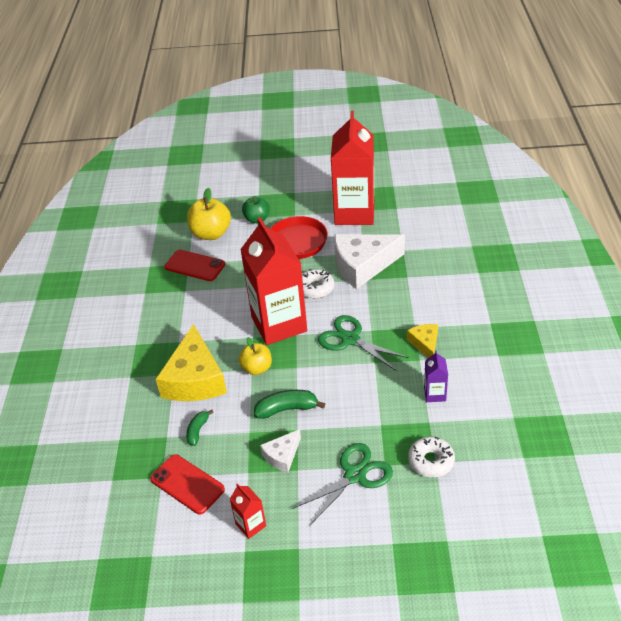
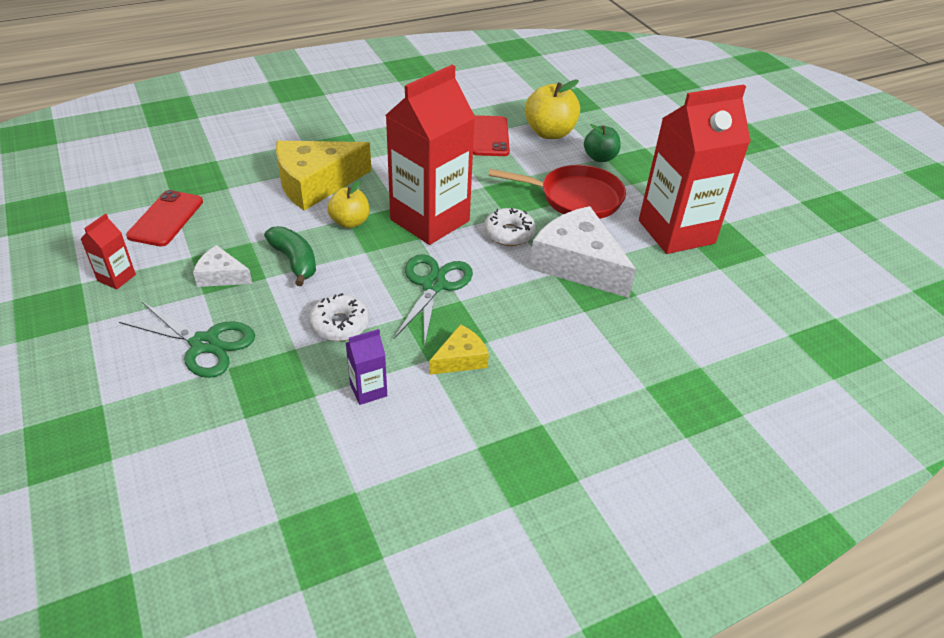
camera: 60 degrees right, 0 degrees up
(198, 431) = (241, 205): green banana -> none
(431, 461) = (245, 412): white donut -> white donut (339, 324)

